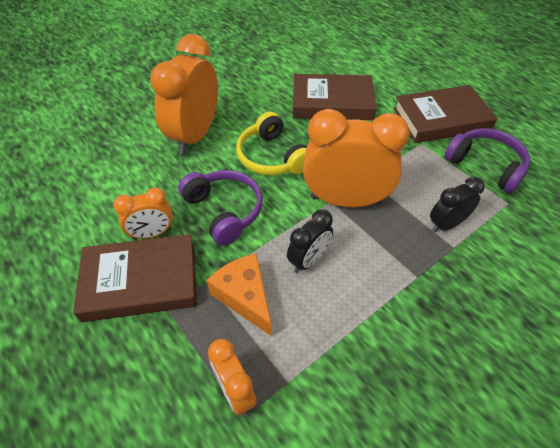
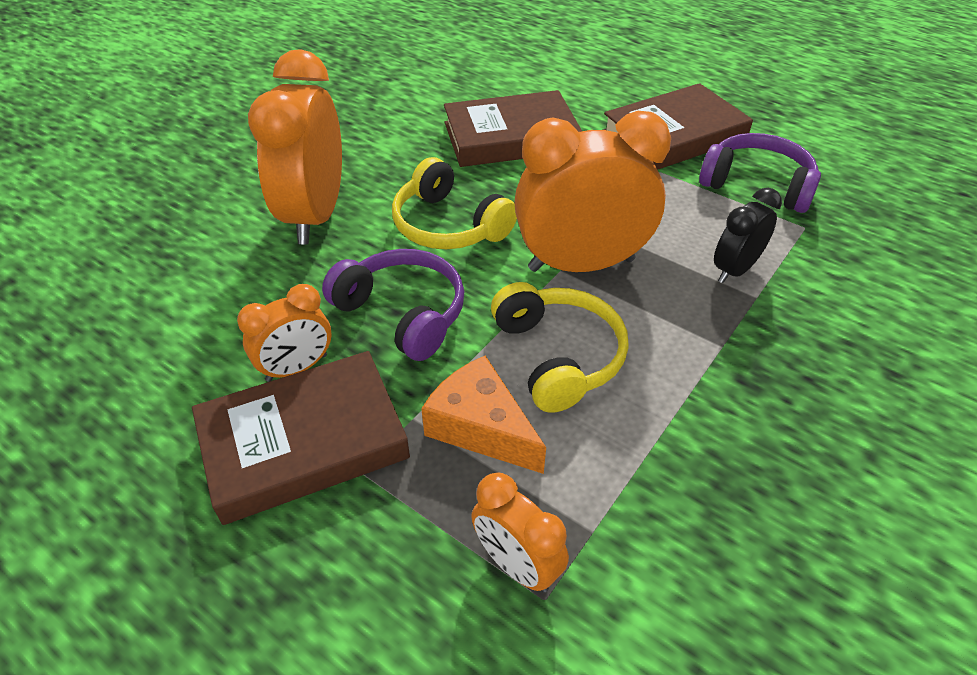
camera: 15 degrees left, 5 degrees down
(308, 260) = (558, 356): black clock -> yellow headphones

